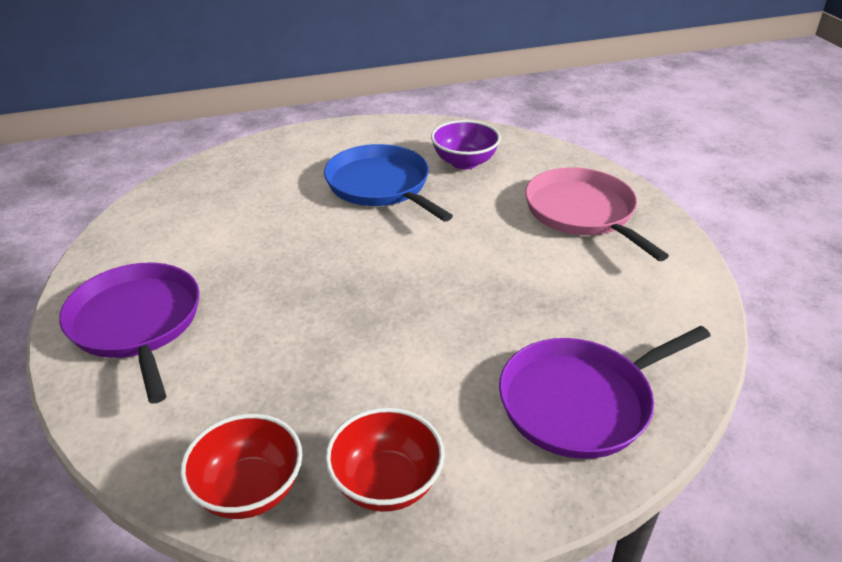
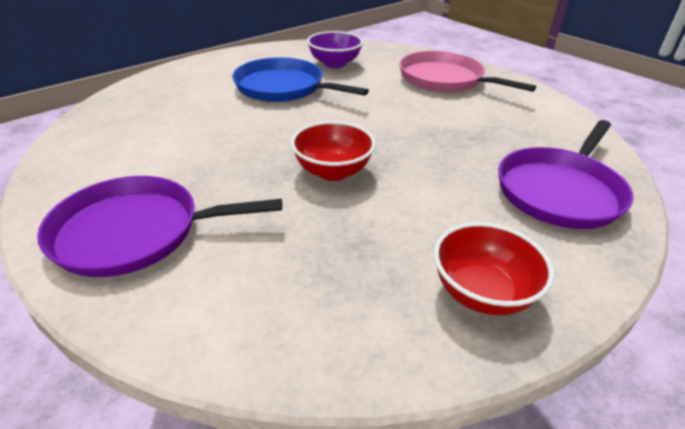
camera: 25 degrees left, 0 degrees up
(136, 323) = (135, 232): purple pan -> purple pan turned 45 degrees counterclockwise
(249, 490) = (369, 342): red bowl -> red bowl (332, 171)

